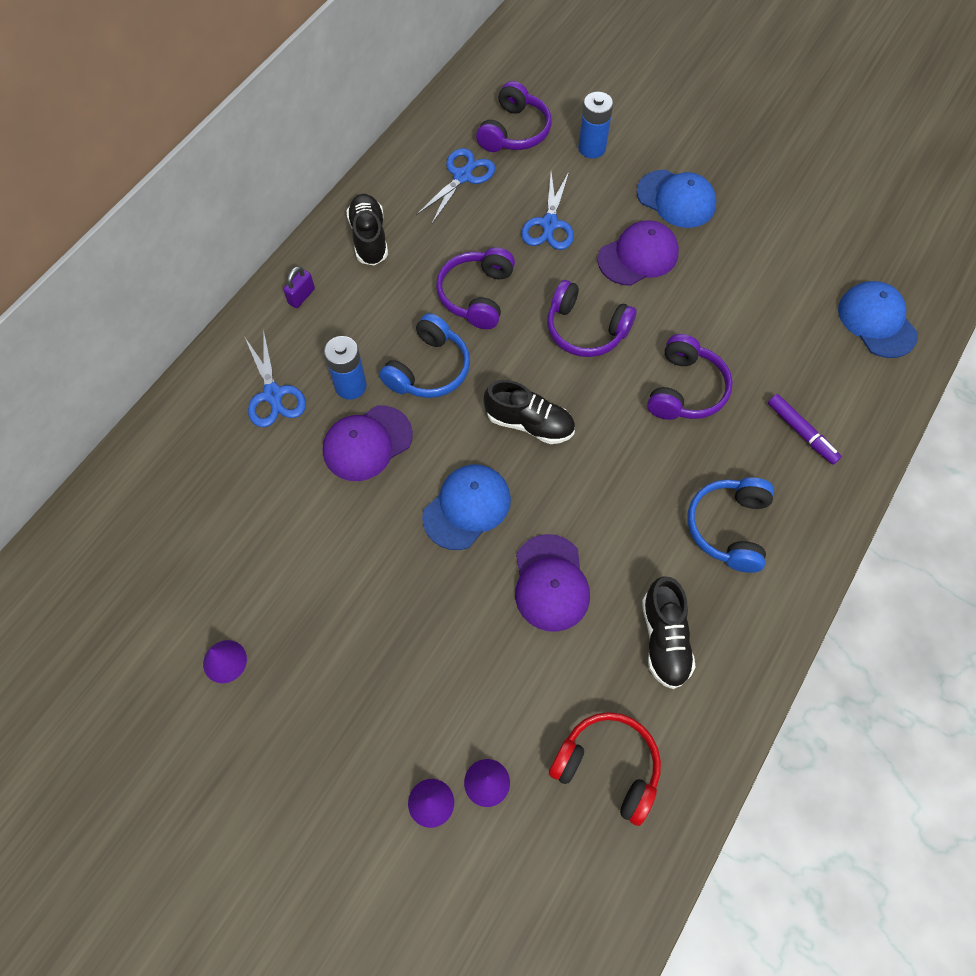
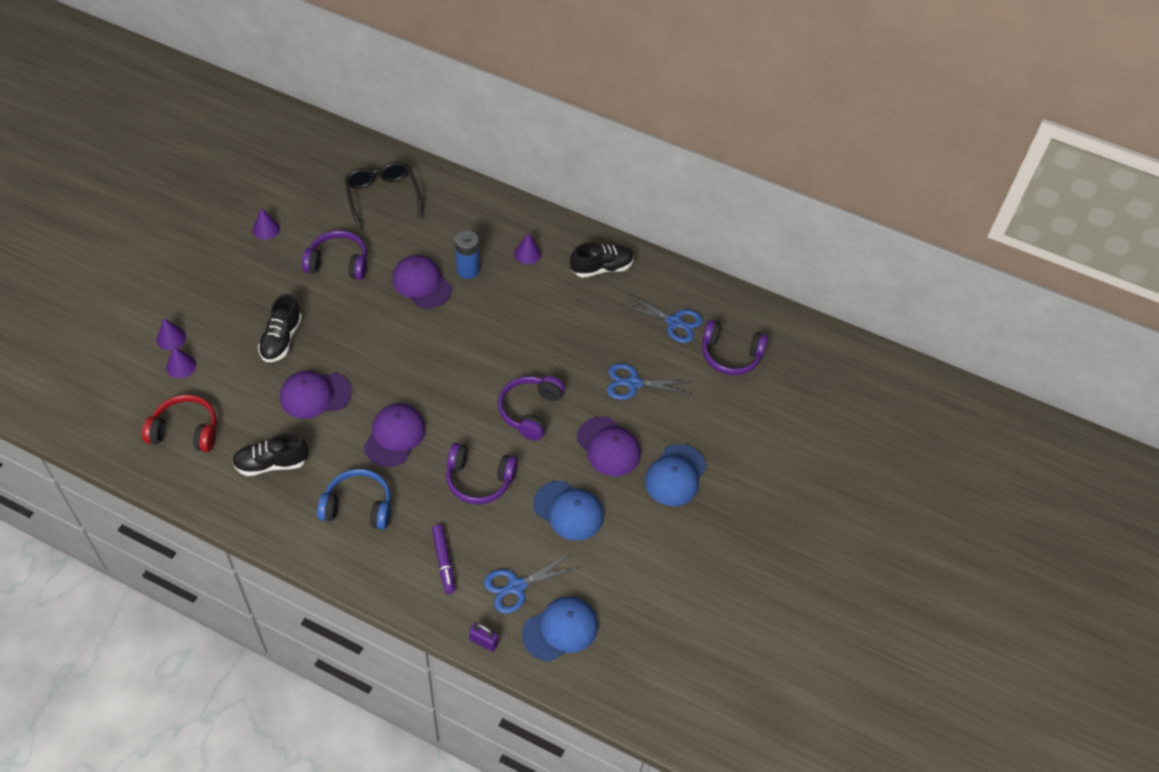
camera: 80 degrees right, 10 degrees down
(191, 491) = (382, 196): none -> black glasses
(273, 394) = (458, 228): blue scissors -> blue scissors (516, 586)
(301, 296) = (542, 234): purple padlock -> purple padlock (483, 642)
(332, 315) = (527, 253): none -> purple cone
(429, 369) = (485, 314): blue headphones -> none
(467, 507) = (372, 344): blue cap -> blue cap (568, 510)
(476, 295) = (555, 338): purple headphones -> purple headphones (338, 263)
(529, 423) = (442, 377): black shoe -> black shoe (281, 339)
(592, 148) = (722, 411): blue battery -> none
(607, 766) = (185, 431): red headphones -> red headphones turned 105 degrees counterclockwise
(621, 482) = (394, 436): none -> purple cap
(801, 432) = (443, 561): purple marker -> purple marker turned 60 degrees counterclockwise

